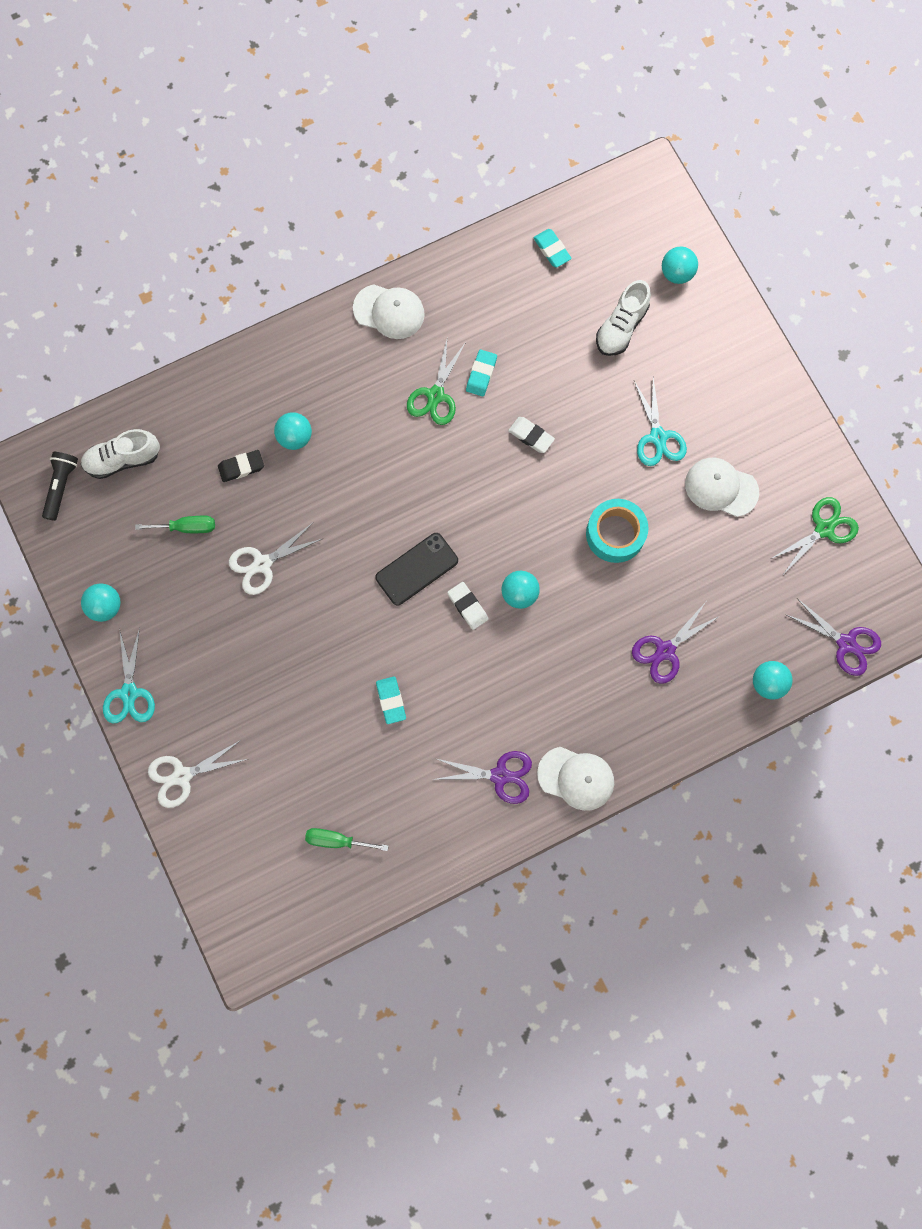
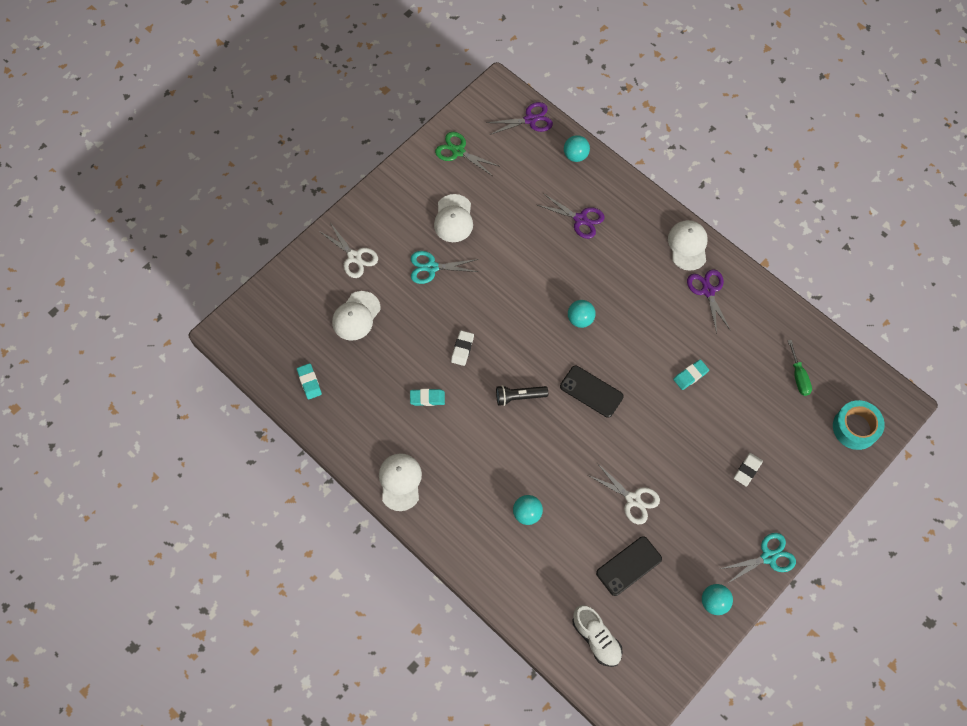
camera: 110 degrees left, 10 degrees down
(61, 486) = (637, 678): black flashlight -> black flashlight (519, 397)
(182, 776) = (807, 495): white scissors -> white scissors (354, 257)
(187, 527) = (629, 566): green screwdriver -> black phone
(241, 467) = (566, 544): black eraser -> none
(435, 395) = (456, 424): green scissors -> none
(467, 606) = (603, 349): white eraser -> white eraser (747, 470)
(552, 250) = (309, 382): turquoise eraser -> turquoise eraser turned 60 degrees counterclockwise
(615, 534) = (513, 273): turquoise tape -> turquoise tape (855, 428)
(621, 327) = (356, 316): white shoe -> white cap
(658, 437) = (431, 267): turquoise scissors -> turquoise scissors turned 150 degrees counterclockwise
(676, 273) = (300, 292): turquoise ball -> none
(846, 643) = (530, 119): purple scissors -> purple scissors turned 60 degrees clockwise

